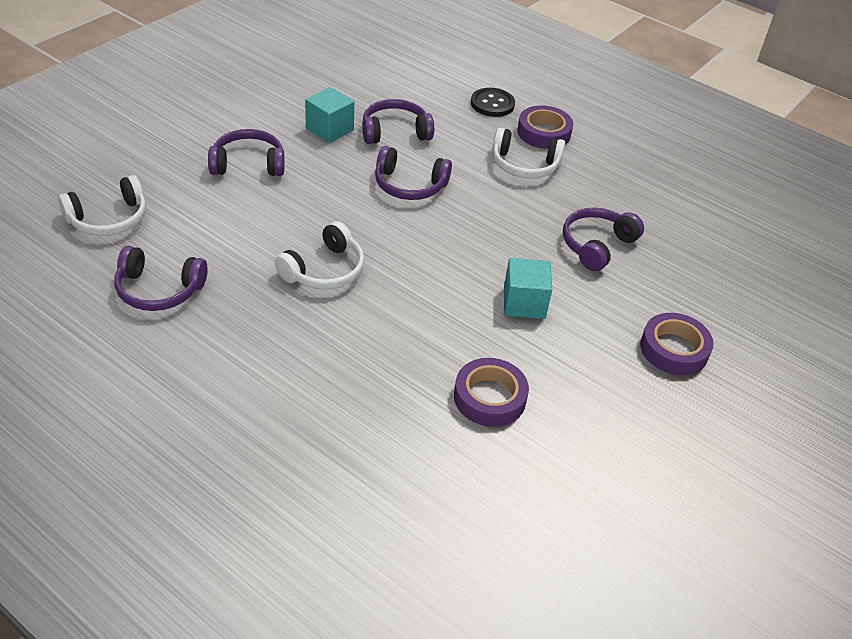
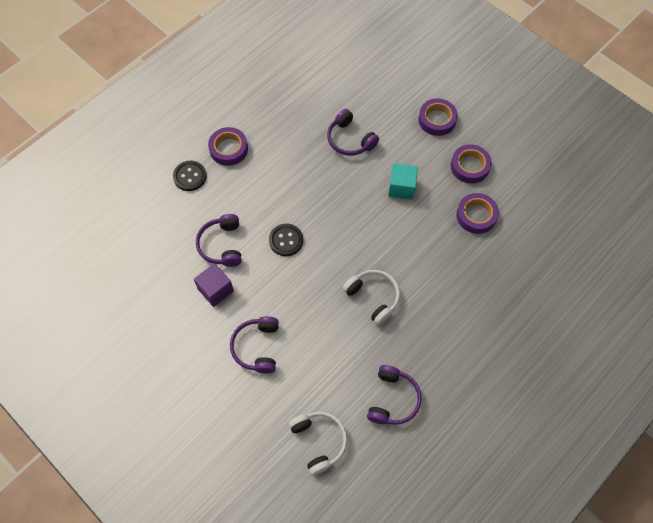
camera: 80 degrees left, 20 degrees up
(329, 129) = (215, 290): turquoise cube -> purple cube
(409, 185) = (286, 240): purple headphones -> black button
(524, 165) = (266, 167): white headphones -> none
(590, 392) = (470, 166): none -> purple tape

